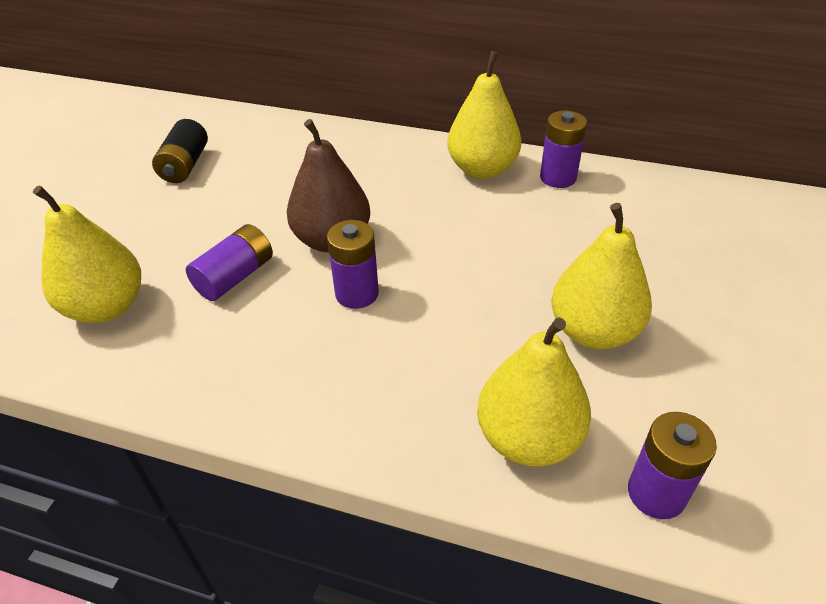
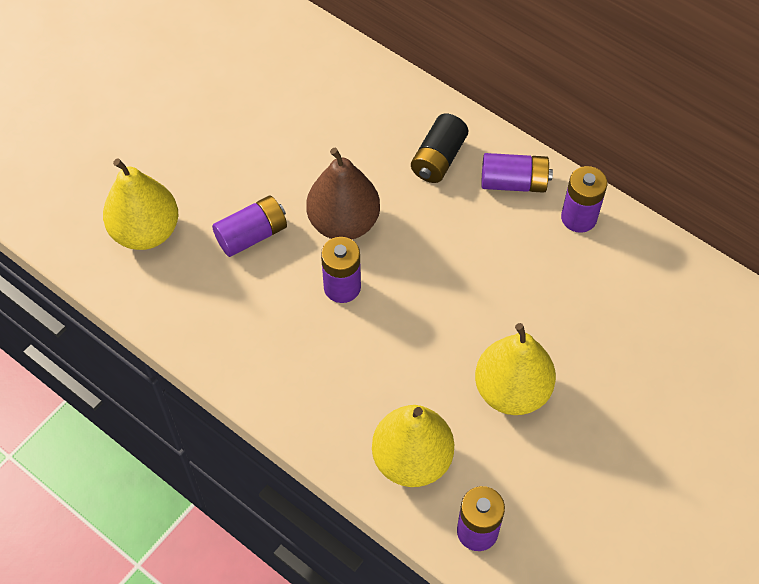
camera: 20 degrees right, 15 degrees up
(185, 165) = (245, 86): black battery -> black battery (438, 159)
(482, 169) = (513, 183): yellow pear -> purple battery

